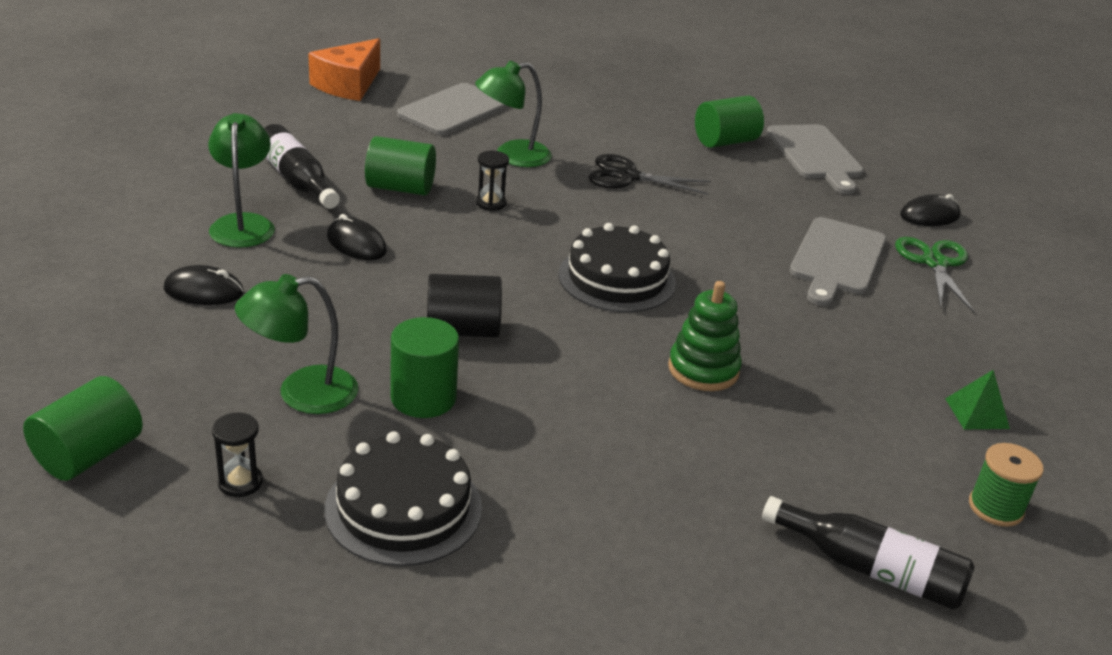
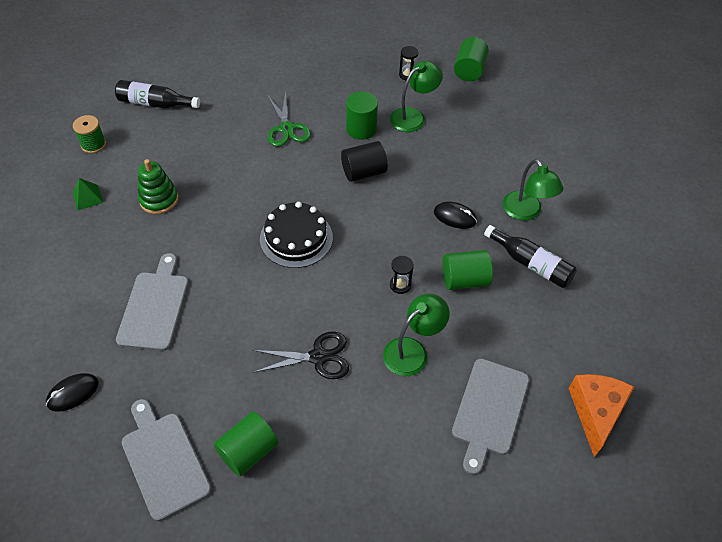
camera: 165 degrees right, 20 degrees up
(204, 291) = (501, 158): black mouse -> none
(403, 508) = (342, 81): black cake -> none
(703, 369) = (234, 183): green stacking toy -> green stacking toy (159, 199)
(935, 263) = (82, 328): green scissors -> green scissors (286, 129)

